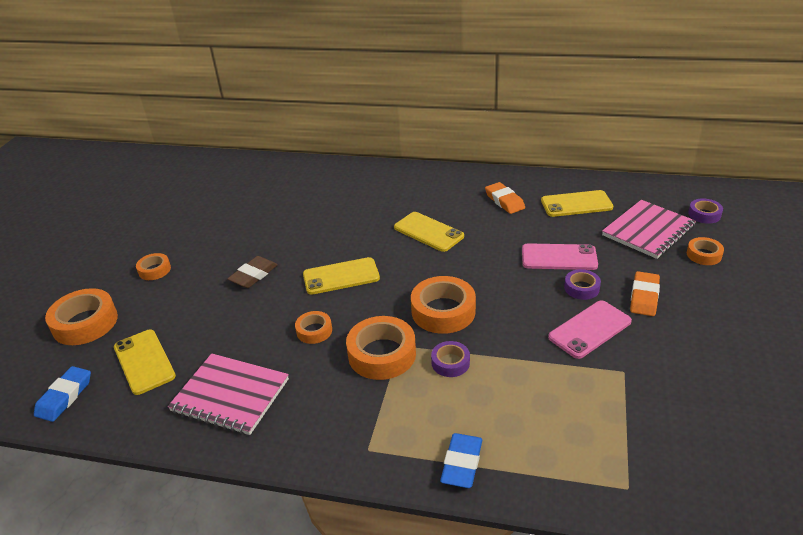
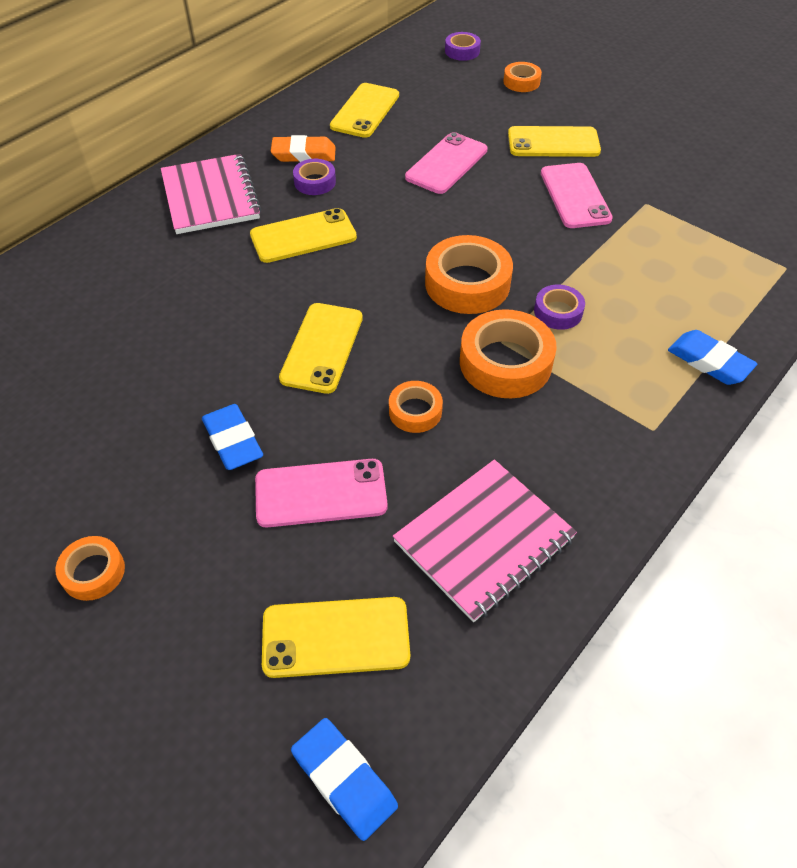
camera: 65 degrees left, 15 degrees up
(85, 323) = (158, 716): orange tape -> none
(234, 319) = (321, 493): none -> pink phone
(253, 275) = (233, 441): brown eraser -> blue eraser
(581, 288) = (509, 172): purple tape -> purple tape (315, 182)
(644, 297) = (553, 143): orange eraser -> yellow phone
(648, 231) = (456, 92): pink notebook -> pink notebook (210, 197)

